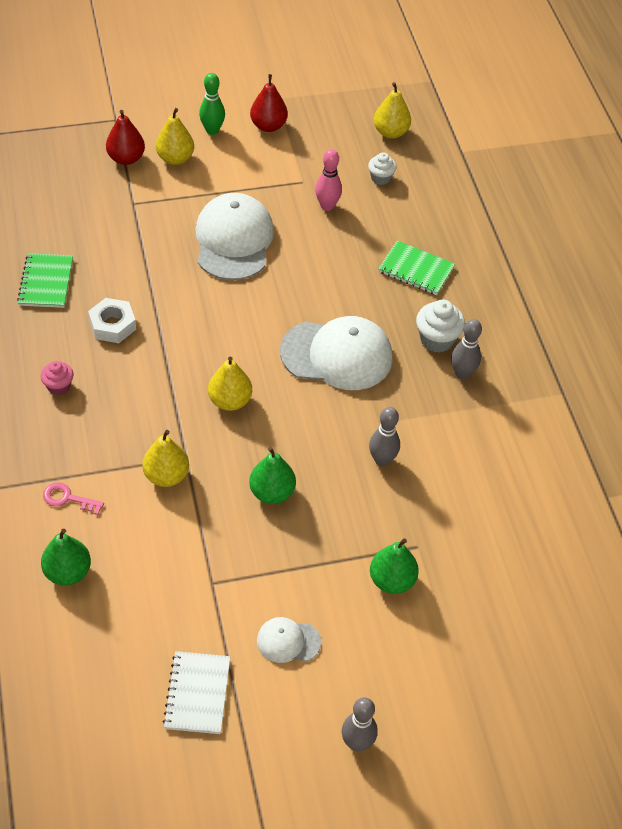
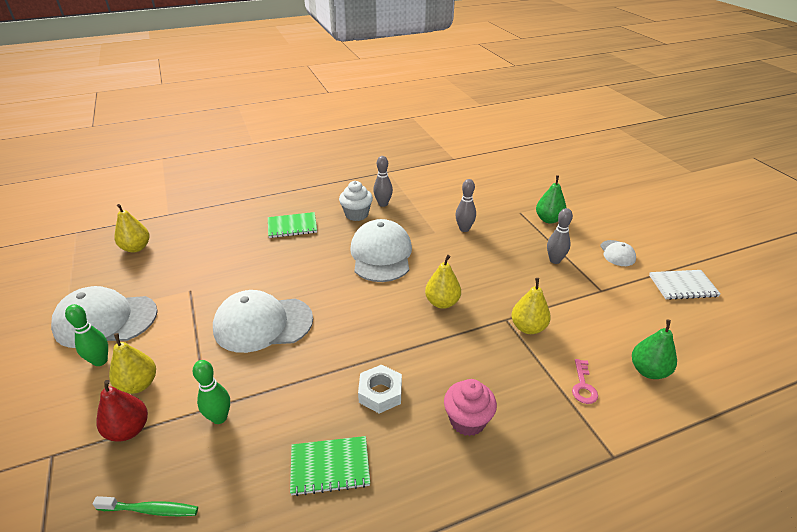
camera: 95 degrees left, 15 degrees down
(47, 179) = (151, 510): none -> green toothbrush
(59, 386) = (467, 420): pink cupcake -> pink cupcake, size x1.56
(120, 212) = (219, 418): none -> green bowling pin
(268, 126) = (105, 320): red pear -> white cap
(272, 492) = (513, 272): green pear -> none
(327, 206) = (222, 273): pink bowling pin -> none
(357, 743) = (657, 224): grey bowling pin -> grey bowling pin (555, 260)
(380, 178) = (191, 249): white cupcake -> none
(416, 269) = (292, 226): green notebook -> green notebook turned 60 degrees clockwise

